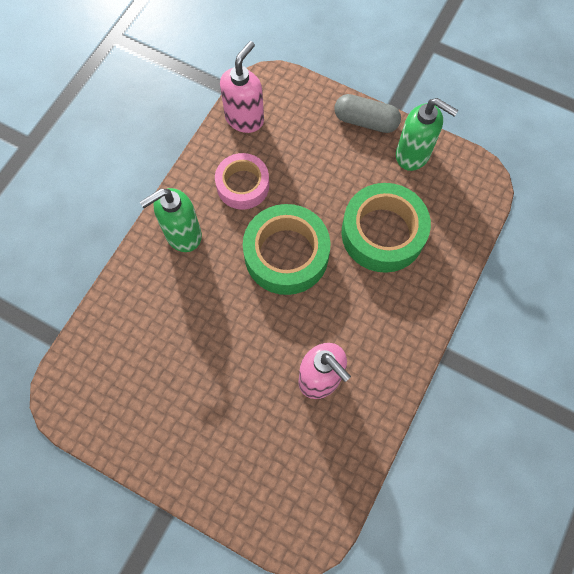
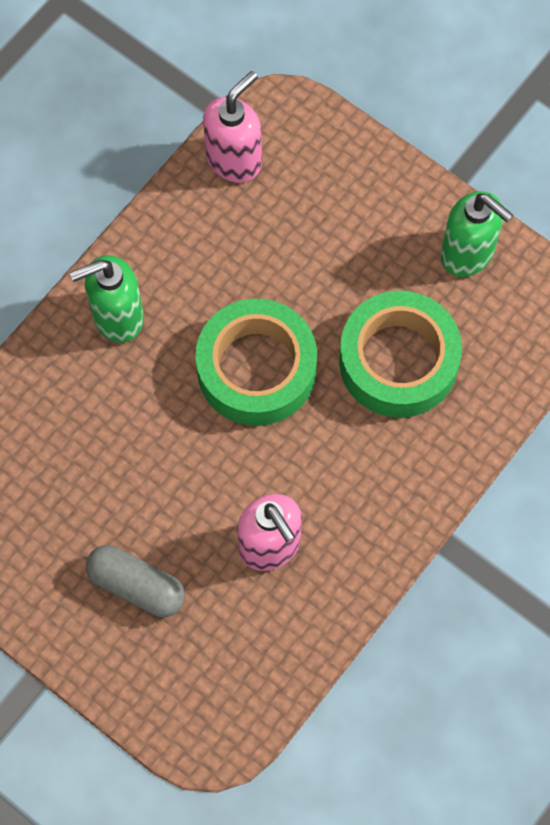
camera: 10 degrees right, 0 degrees up
(243, 185) = (213, 259): pink tape -> none
(365, 121) = (409, 192): grey capsule -> grey capsule (136, 586)

